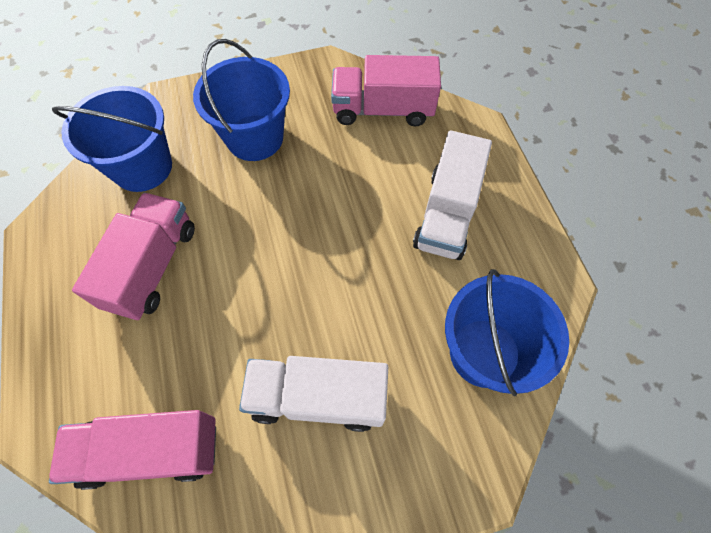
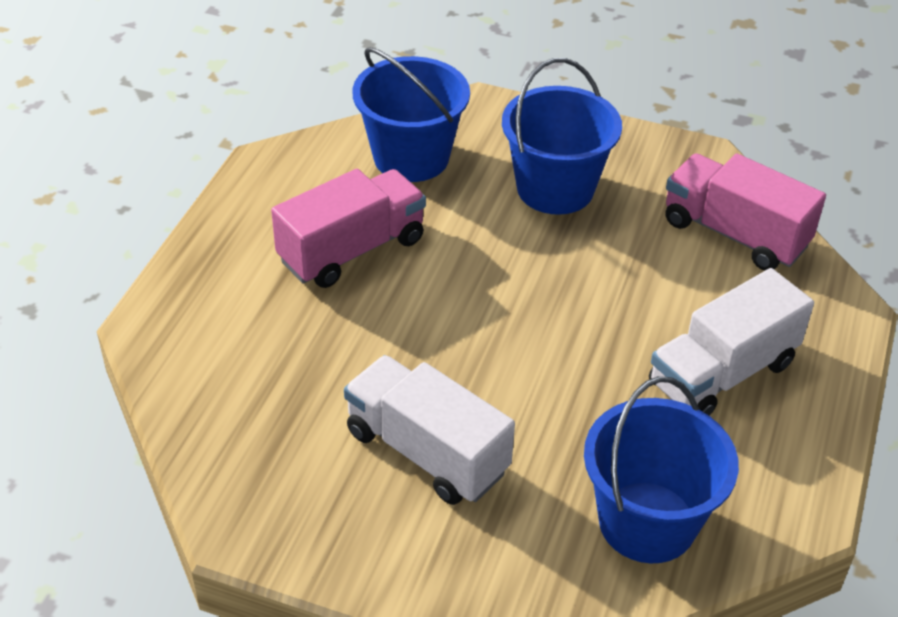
camera: 35 degrees right, 20 degrees down
(151, 451) = (232, 398): pink truck -> none

